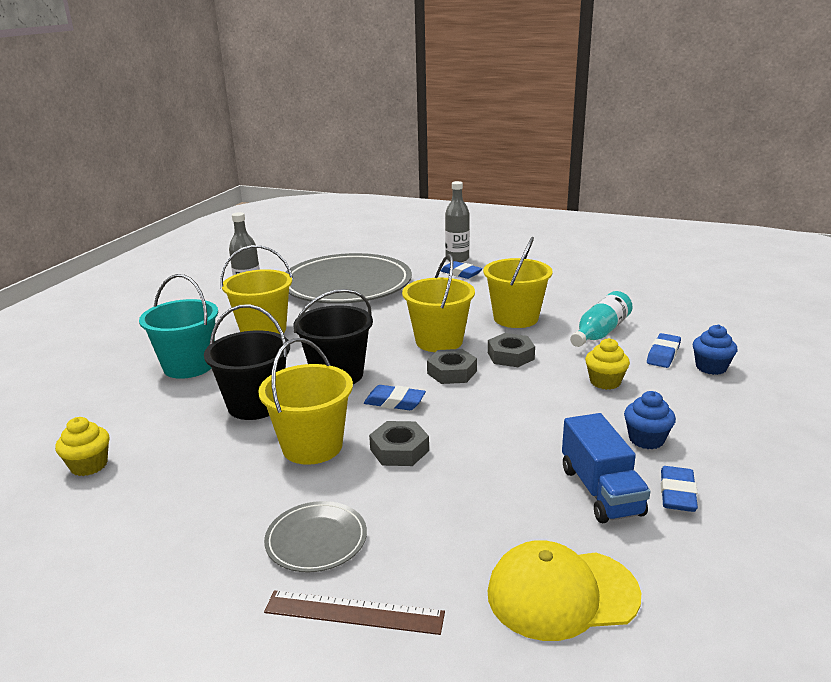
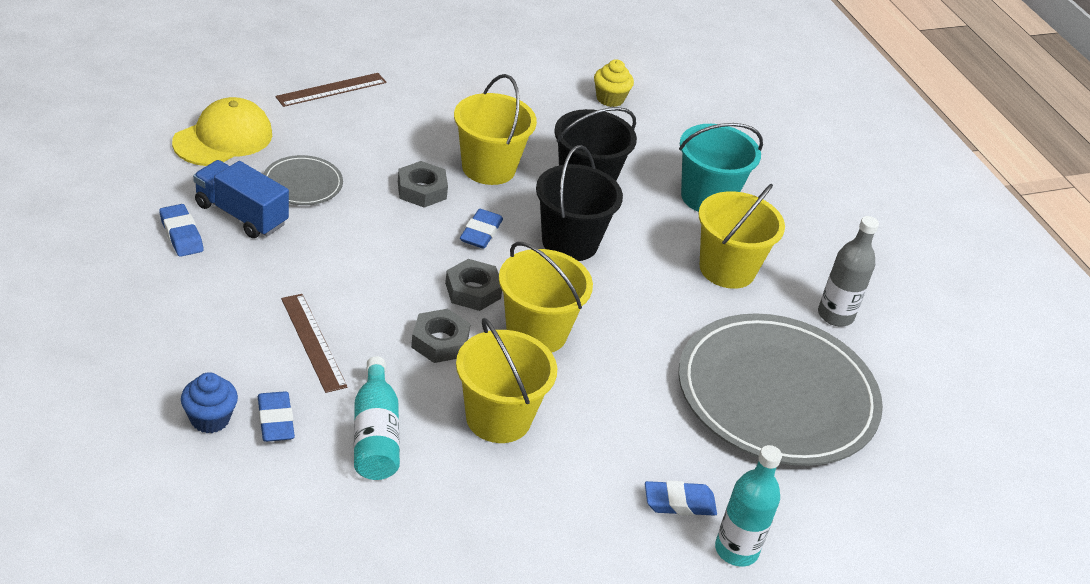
camera: 130 degrees right, 15 degrees up
(316, 540) = (398, 113): grey plate -> grey plate (302, 184)
(394, 402) = (481, 233): blue eraser -> blue eraser turned 45 degrees counterclockwise
(457, 259) = (736, 550): grey bottle -> turquoise bottle
(605, 382) = (313, 342): yellow cupcake -> brown ruler
(646, 439) = (231, 280): blue cupcake -> none

